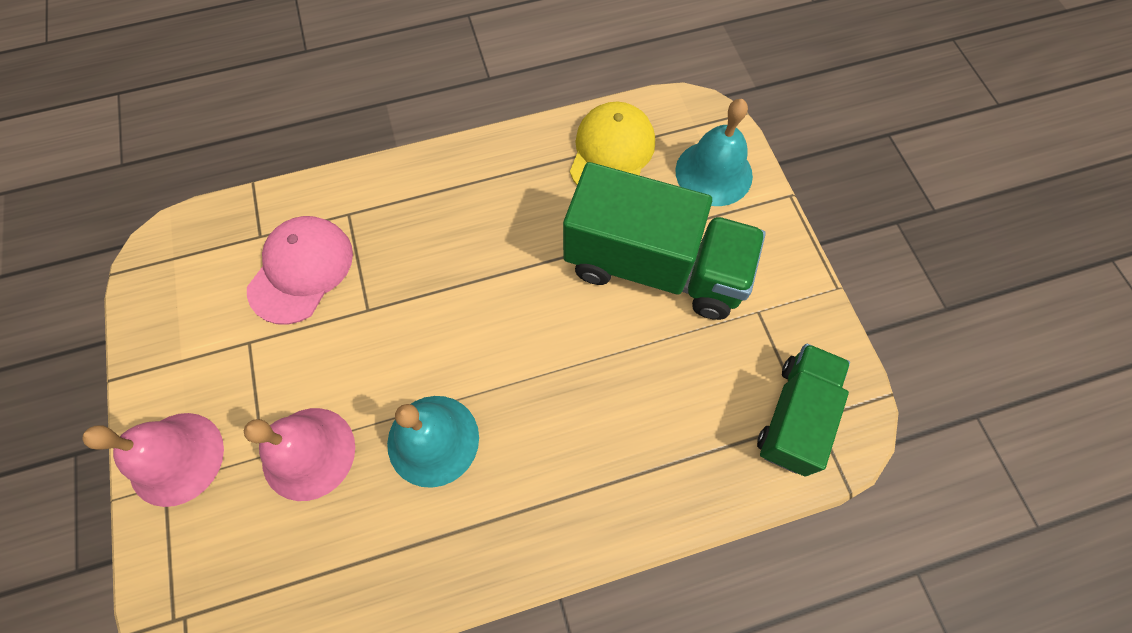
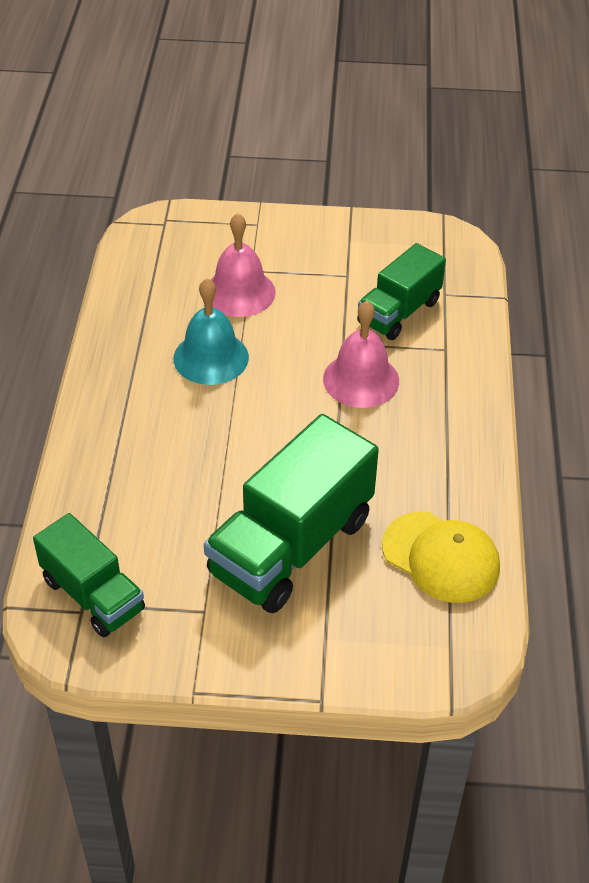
camera: 110 degrees right, 20 degrees down
(176, 458) = (273, 231): pink bell -> pink bell (361, 379)
(301, 270) = (399, 312): pink cap -> green truck
(713, 173) = (379, 639): turquoise bell -> none

